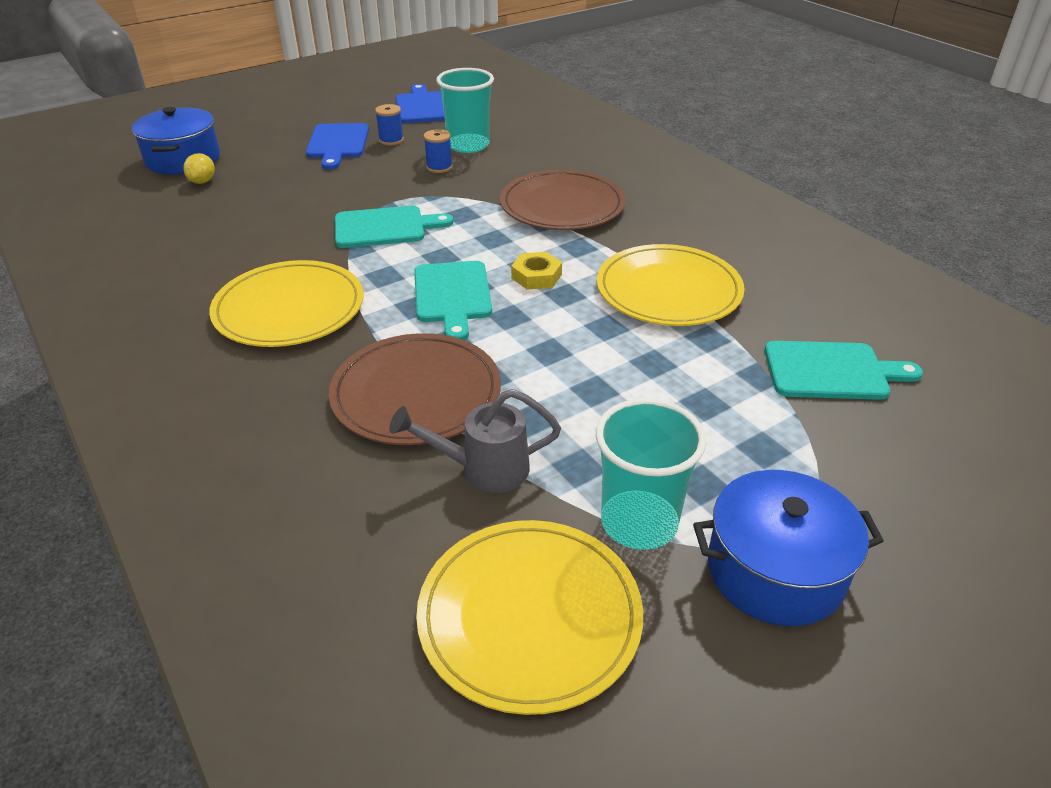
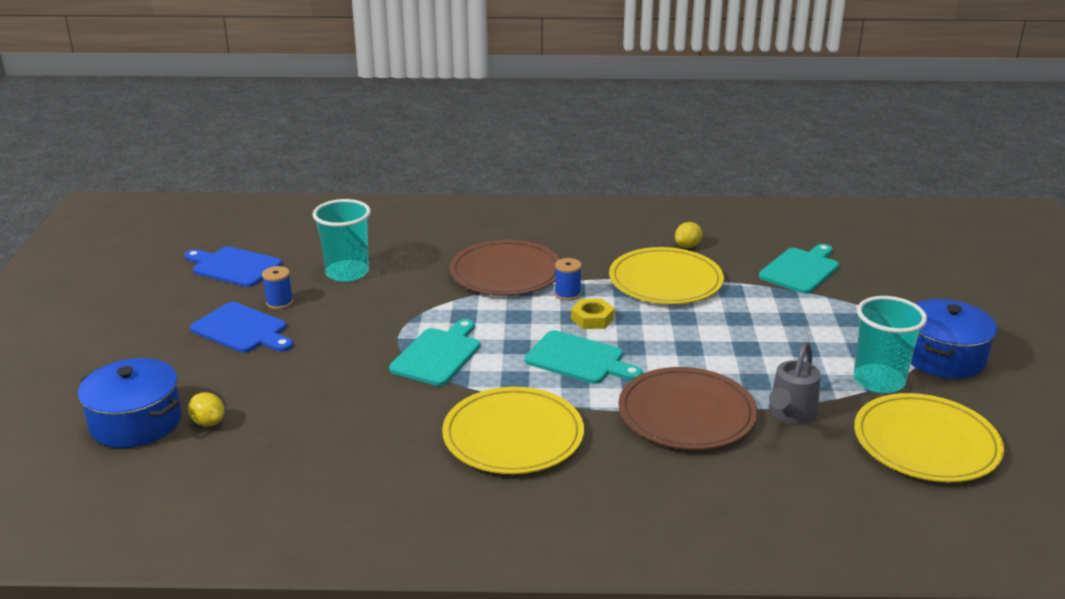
camera: 55 degrees left, 10 degrees down
(439, 167) = (368, 298): blue spool -> blue spool (567, 294)
(763, 278) = (687, 246): none -> yellow lemon

